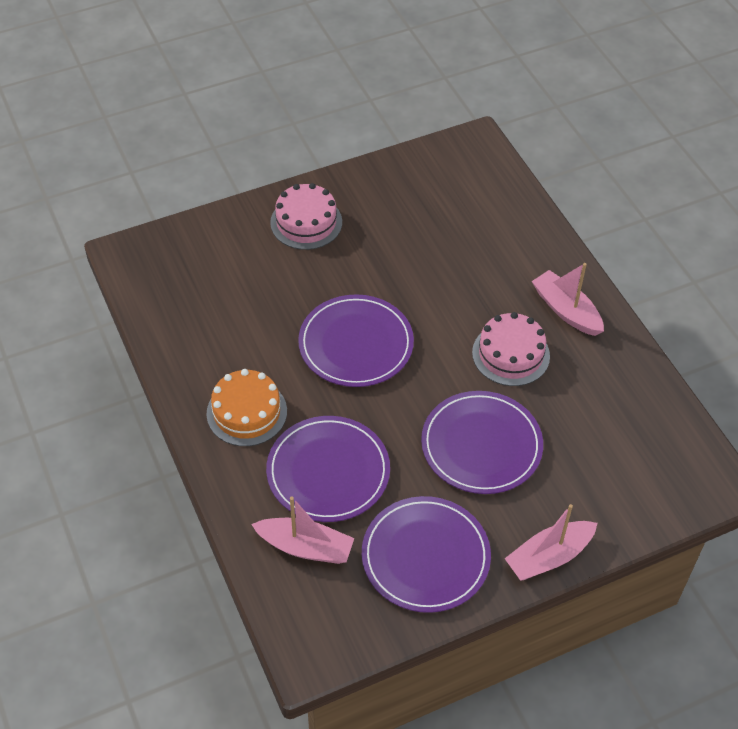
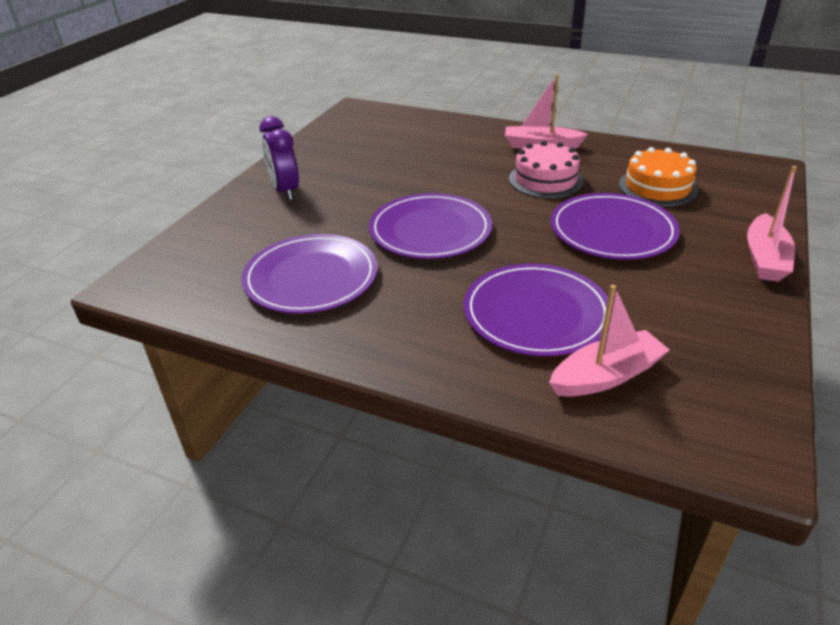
camera: 40 degrees left, 15 degrees down
(246, 412) = (405, 320): orange cake -> orange cake (657, 187)
(306, 222) = (285, 191): pink cake -> purple clock
(425, 556) = (698, 314): purple plate -> purple plate (311, 278)

